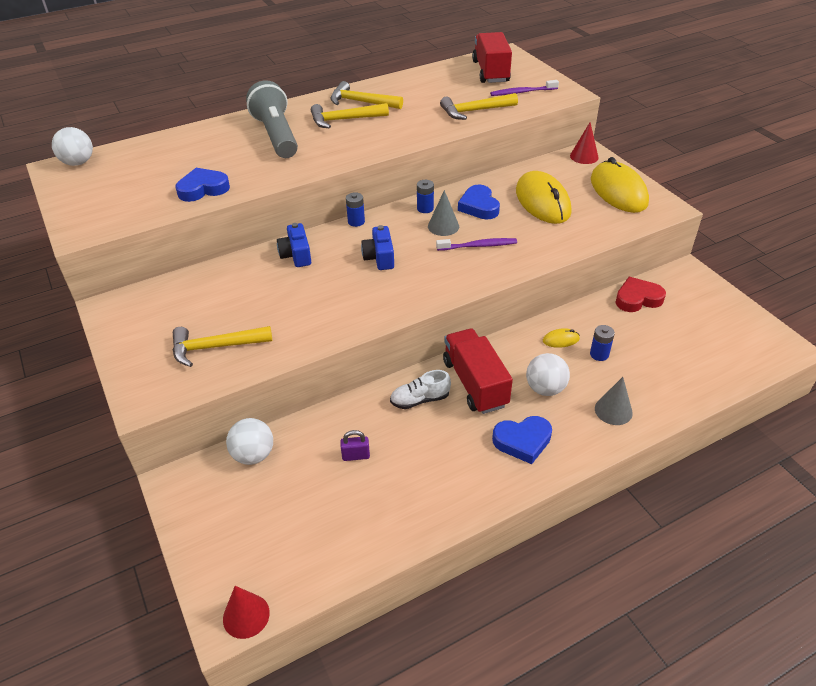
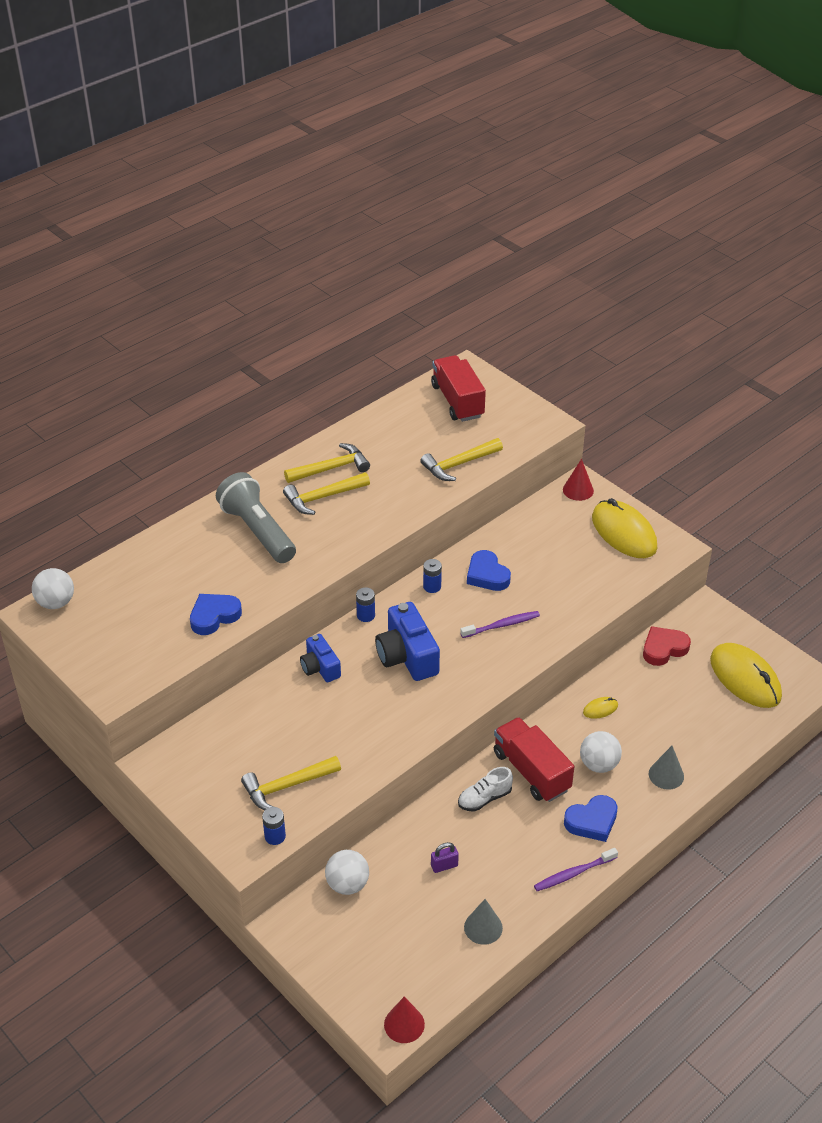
camera: 15 degrees left, 0 degrees up
(361, 102) = (331, 468): yellow hammer -> yellow hammer turned 150 degrees clockwise
(379, 257) = (407, 656): blue camera -> blue camera, size x1.62
(443, 226) = (458, 606): grey cone -> grey cone (483, 927)
(522, 92) = (501, 429): purple toothbrush -> purple toothbrush (573, 873)
(542, 201) = (550, 558): yellow mouse -> yellow mouse (745, 678)
(599, 354) = (640, 718): blue battery -> blue battery (275, 836)

